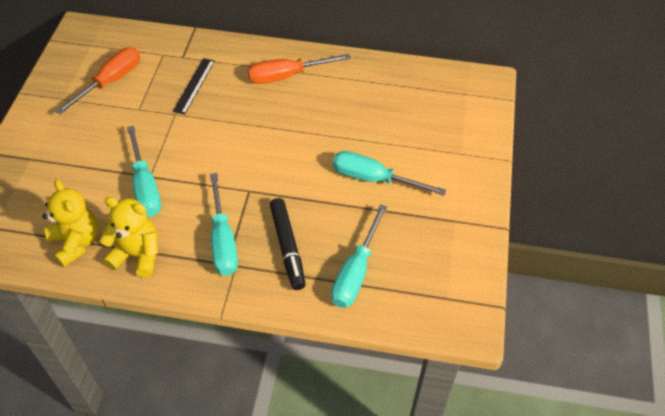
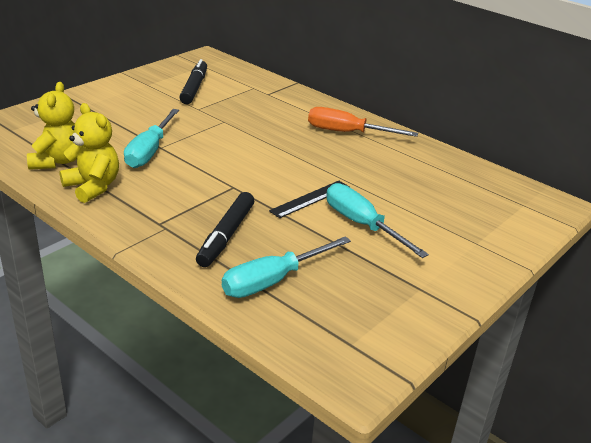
camera: 30 degrees right, 20 degrees down
(110, 81) = (194, 88): orange screwdriver -> black marker
(194, 85) = (259, 111): black ruler -> black ruler (310, 199)
(223, 240) = (174, 207): turquoise screwdriver -> none

